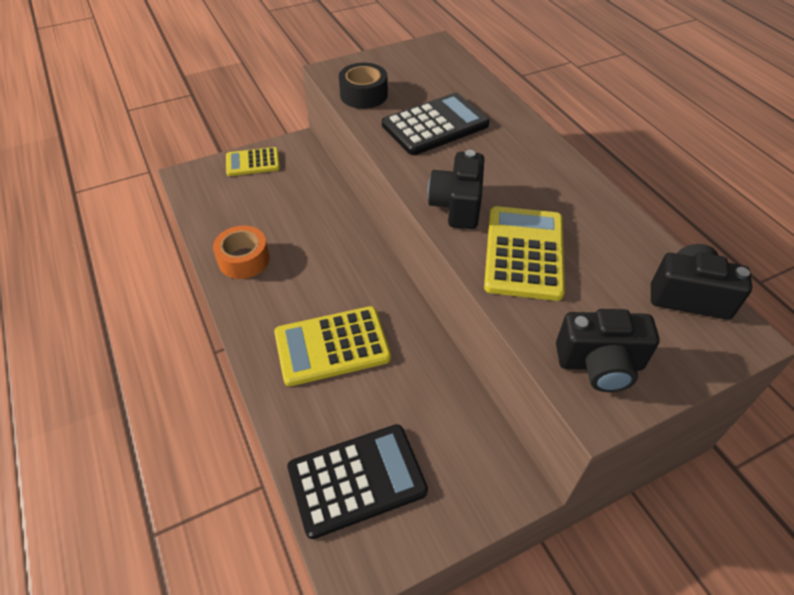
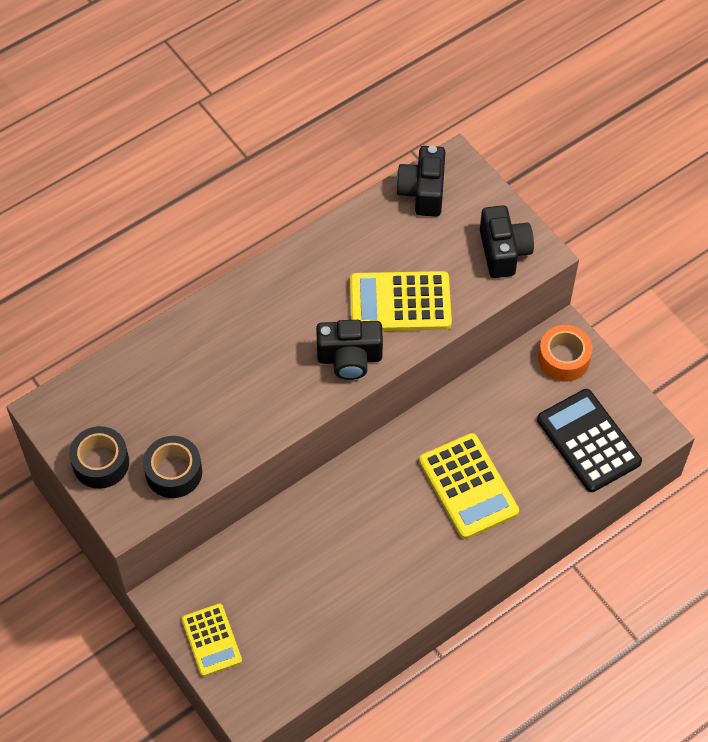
camera: 100 degrees left, 10 degrees up
(244, 259) = (377, 597): orange tape -> orange tape (563, 358)
(384, 63) = (101, 463): none -> black tape
(435, 125) = (223, 391): black calculator -> none

